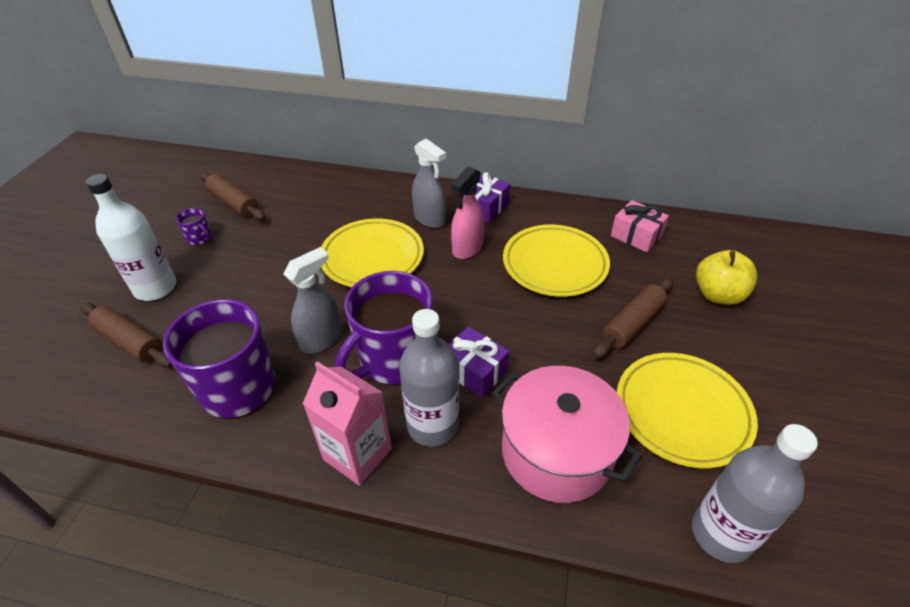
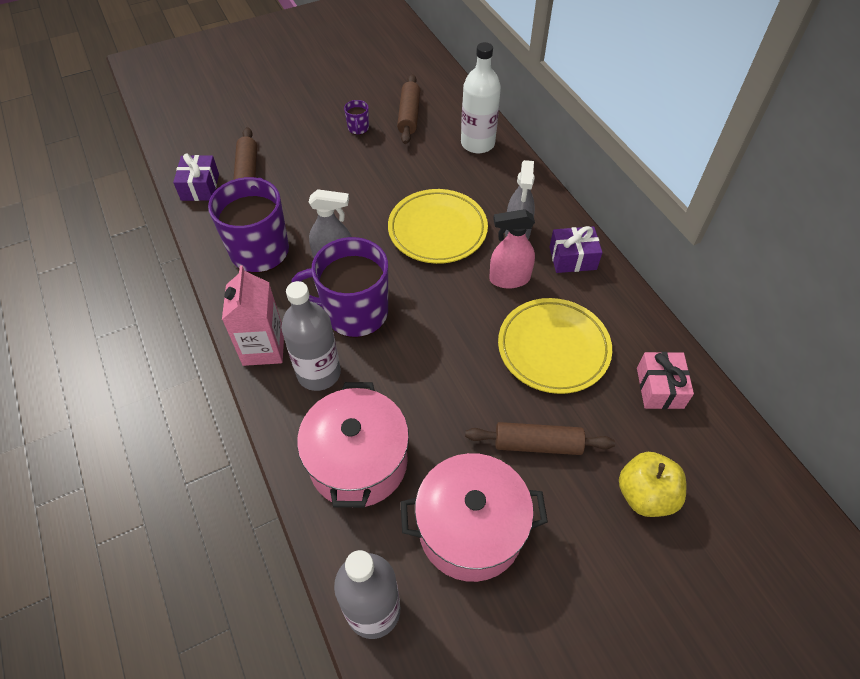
camera: 50 degrees right, 10 degrees up
(155, 288) = (297, 146): white bottle -> white bottle (477, 143)
(474, 371) = (387, 366): purple gift -> purple gift (200, 187)
(682, 412) = (470, 529): yellow plate -> pink pot

